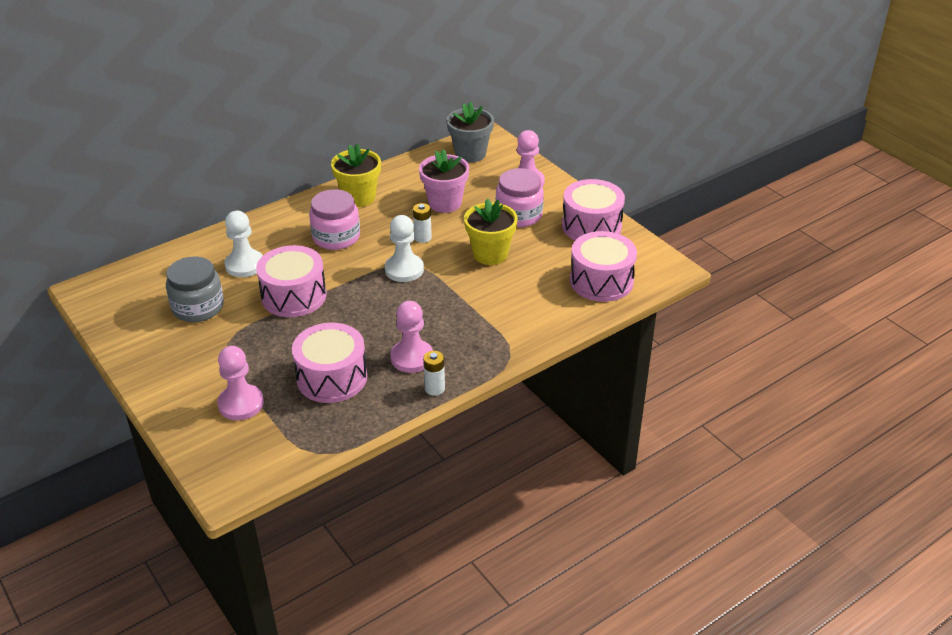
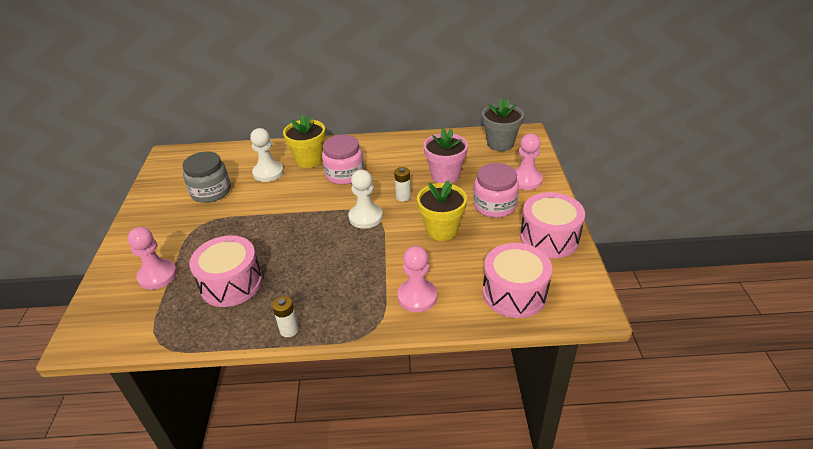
camera: 35 degrees right, 0 degrees up
(294, 296) = (273, 207): pink drum -> none
(359, 197) = (388, 150): yellow flower pot -> yellow flower pot (309, 160)
(412, 358) = (300, 293): pink pawn -> pink pawn (417, 297)

